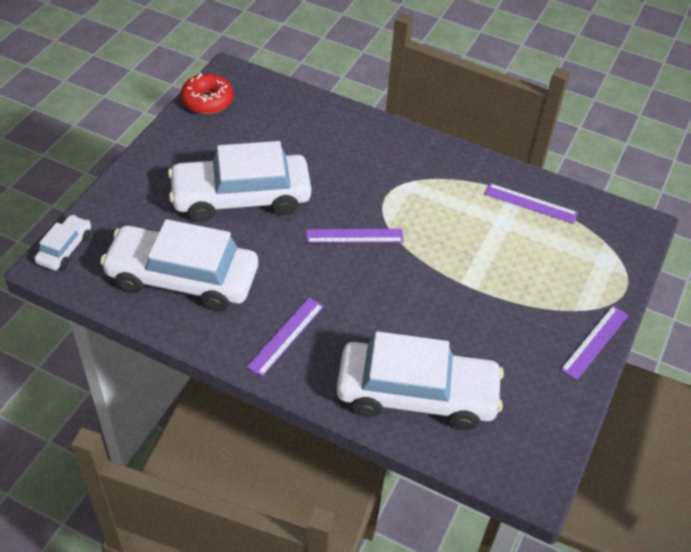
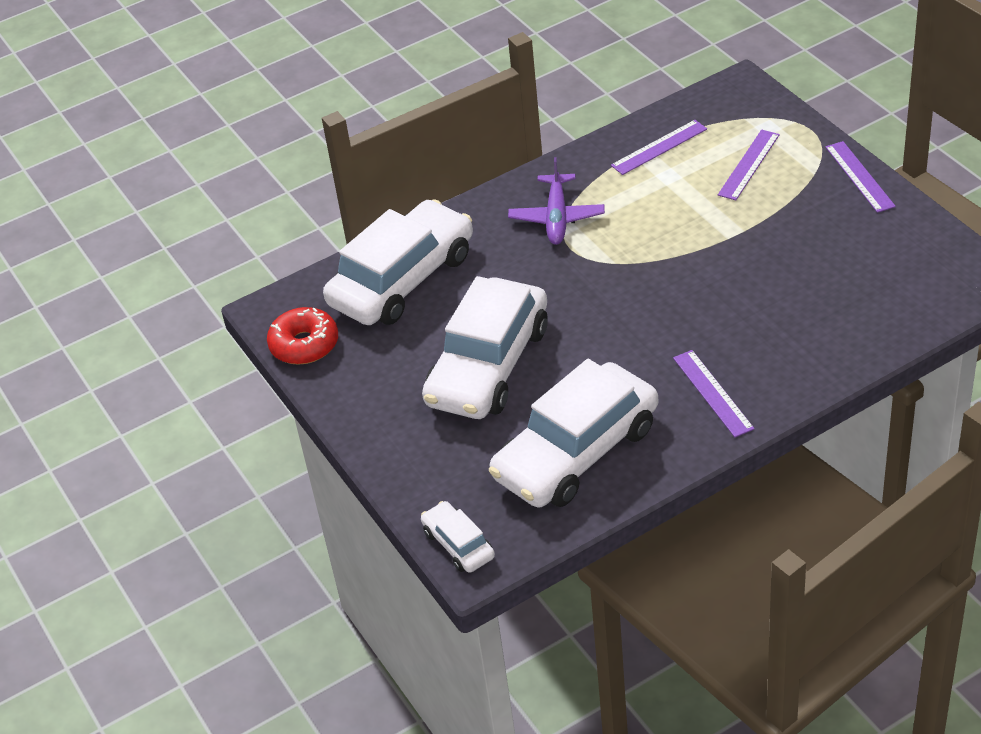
camera: 50 degrees left, 5 degrees down
(354, 236) = (611, 293): purple ruler -> purple ruler (748, 164)
(412, 175) = (557, 217): none -> purple plane
(416, 394) = (846, 321): white car -> white car (402, 279)

